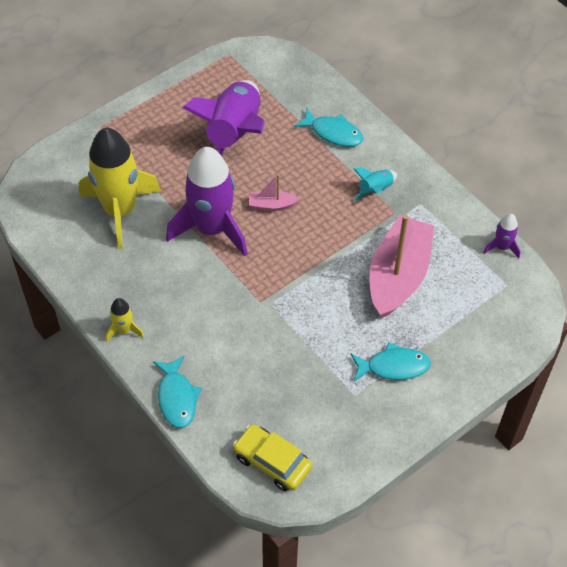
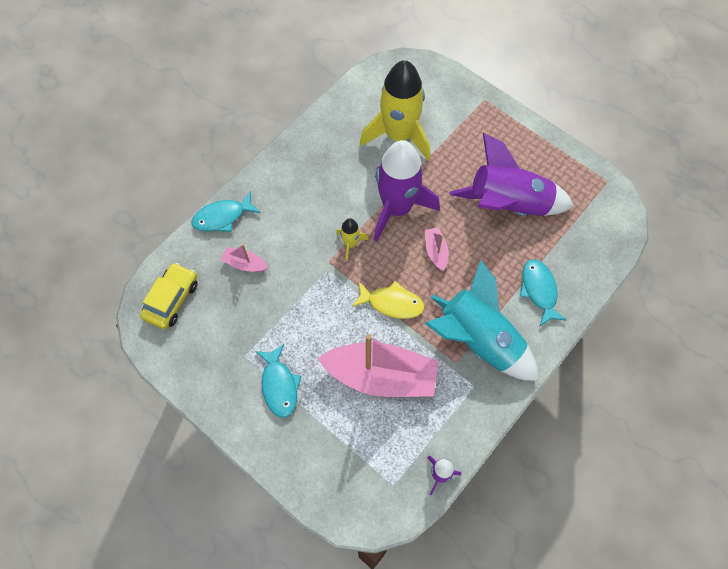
camera: 80 degrees right, 10 degrees up
(124, 330) = (280, 165): yellow rocket -> yellow rocket (350, 244)
(244, 382) = (245, 264): none -> pink boat
(321, 253) = (392, 303): none -> yellow fish
(333, 133) = (539, 290): turquoise fish -> turquoise fish turned 150 degrees clockwise
(375, 190) = (479, 340): turquoise rocket -> turquoise rocket, size x2.30

